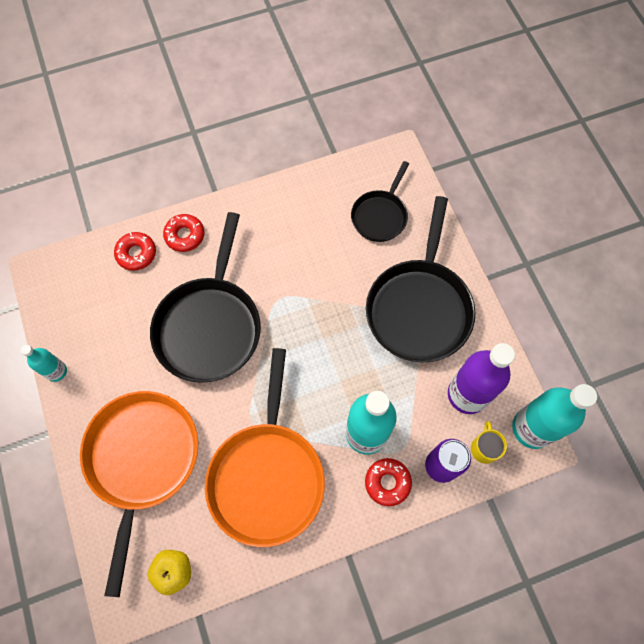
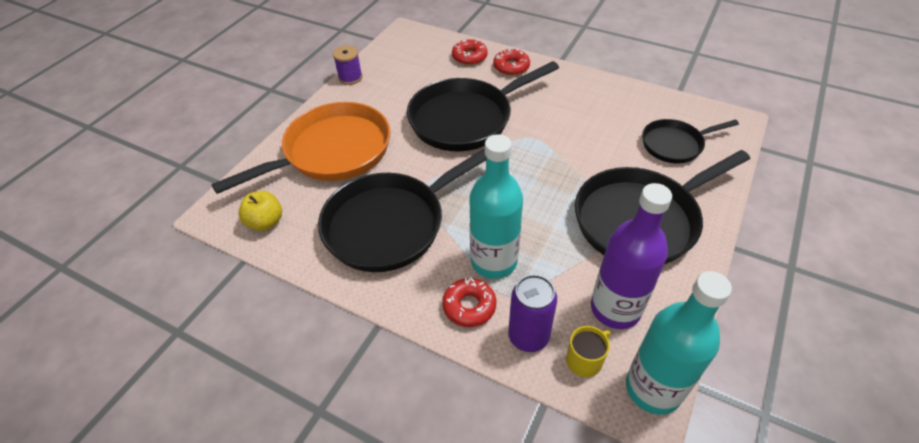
camera: 50 degrees right, 20 degrees down
(56, 371) = (350, 77): turquoise bottle -> purple spool
(267, 476) = (391, 224): orange pan -> black pan

